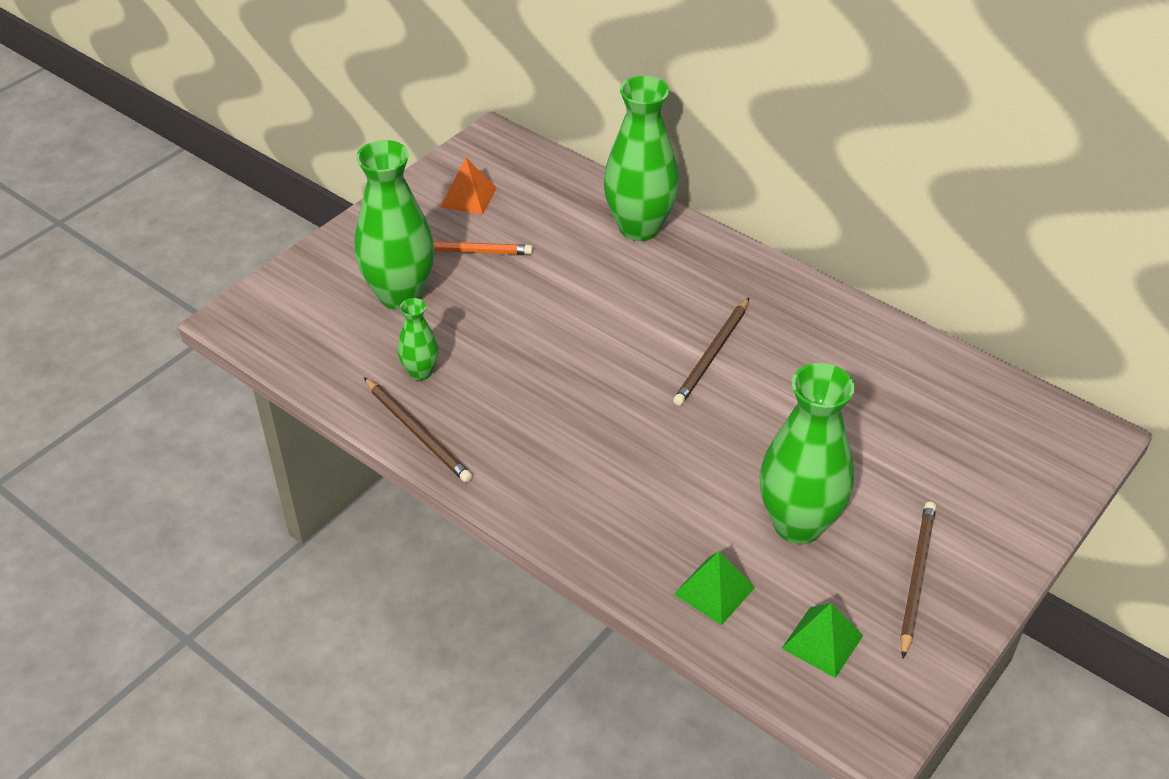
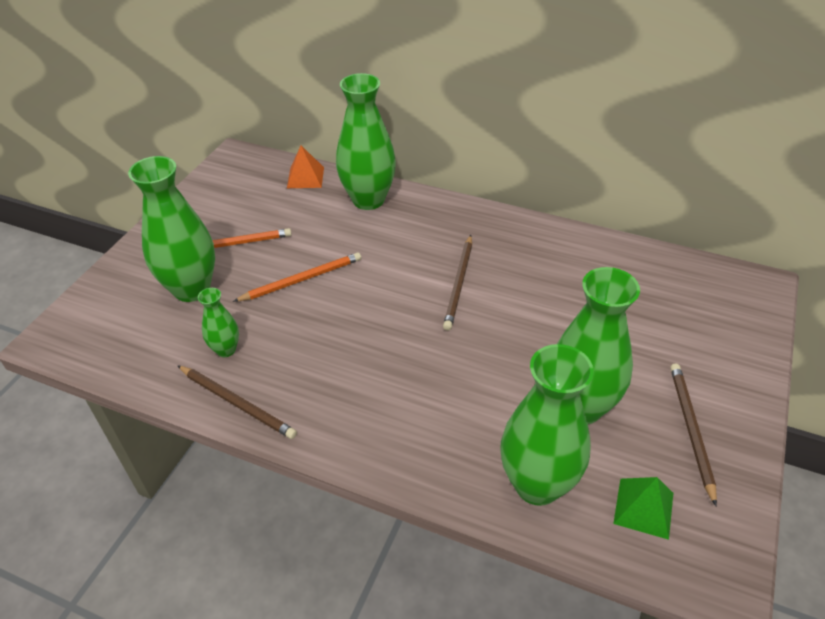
camera: 15 degrees left, 0 degrees up
(468, 197) = (228, 202): orange pyramid -> orange pyramid (305, 177)
(528, 310) = (302, 279): none -> orange pencil
(714, 591) = (537, 484): green pyramid -> green vase

